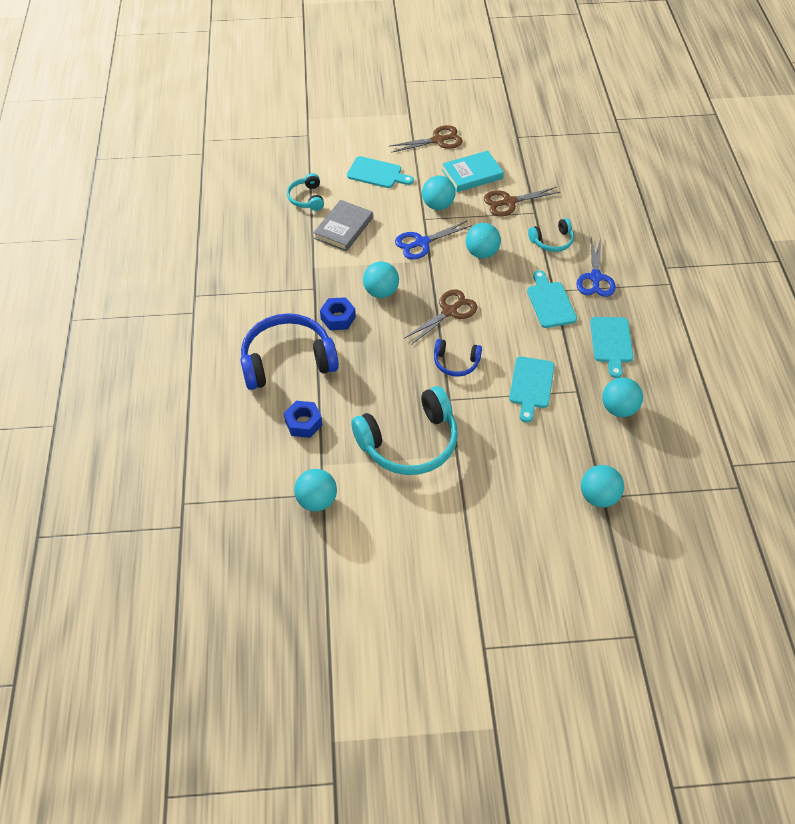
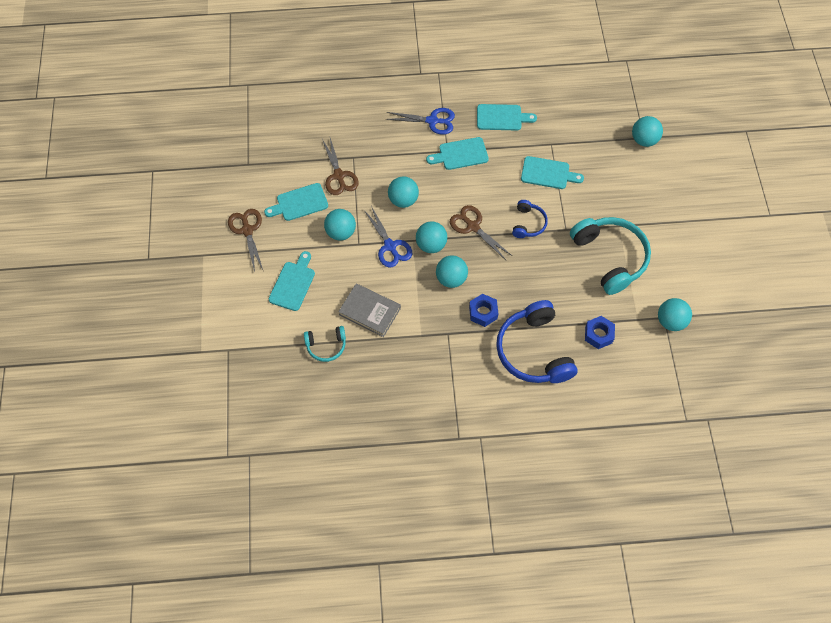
camera: 90 degrees left, 10 degrees up
(472, 174) = (299, 203): turquoise book -> turquoise cutting board
(552, 241) = (389, 147): turquoise headphones -> none
(618, 408) = (565, 120): turquoise ball -> turquoise ball (431, 245)

